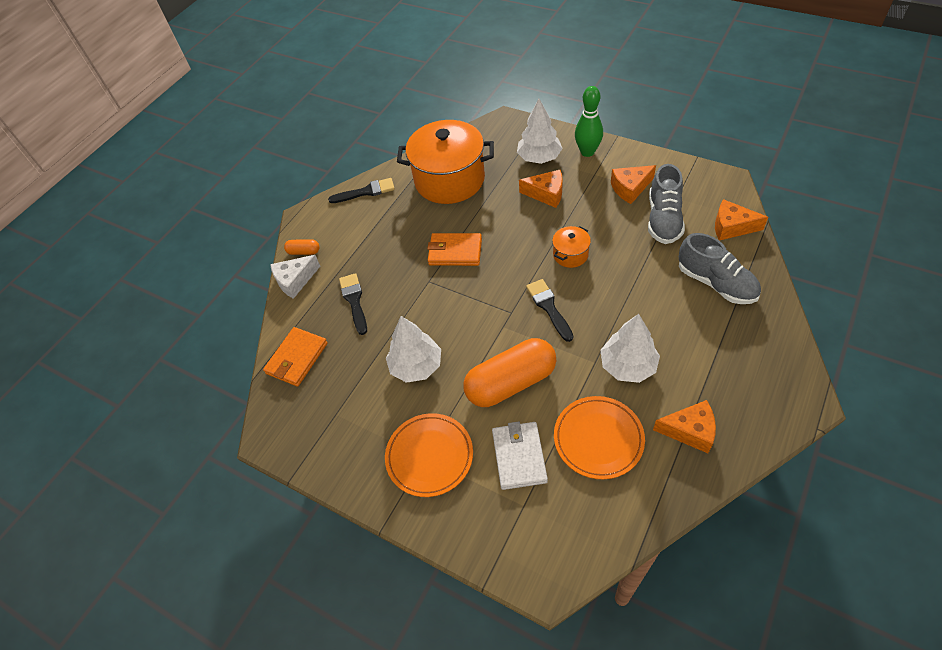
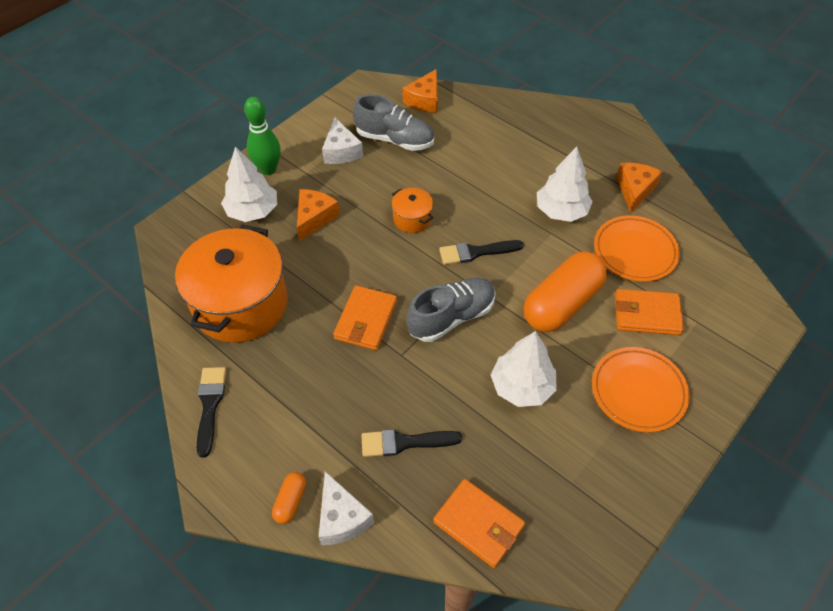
camera: 85 degrees left, 0 degrees up
(510, 382) = (561, 303): orange capsule -> orange capsule turned 60 degrees clockwise
(519, 456) = (646, 314): white wallet -> orange wallet
(630, 188) = (341, 151): orange cheese -> white cheese
(716, 283) = (485, 129): grey shoe -> grey shoe (451, 317)

